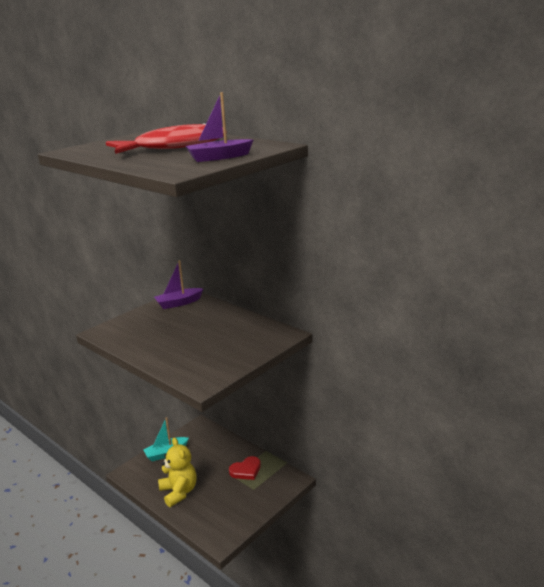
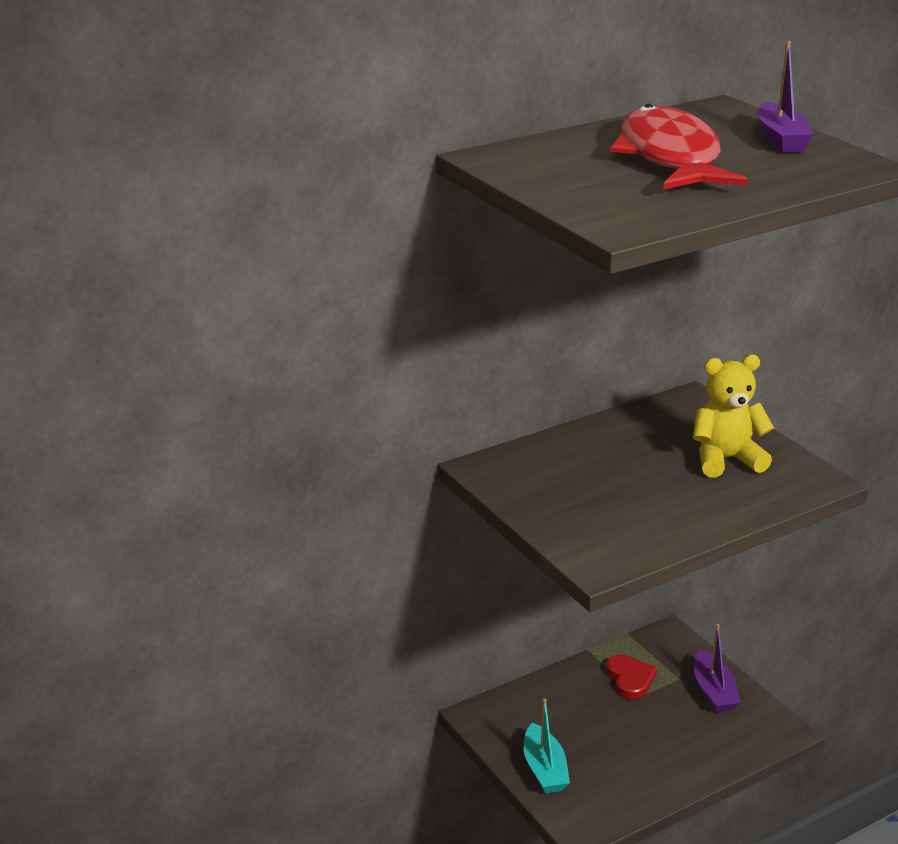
camera: 75 degrees left, 5 degrees up
(179, 303) = (519, 476): purple boat -> purple boat (713, 692)
(179, 492) = (659, 763): yellow teddy bear -> yellow teddy bear (726, 459)

